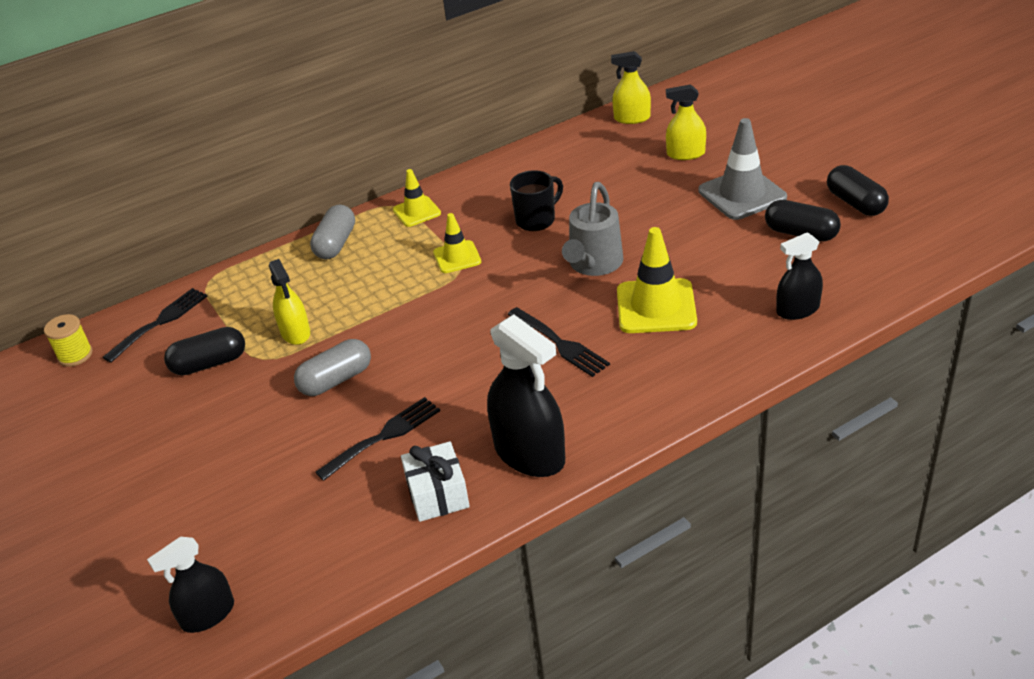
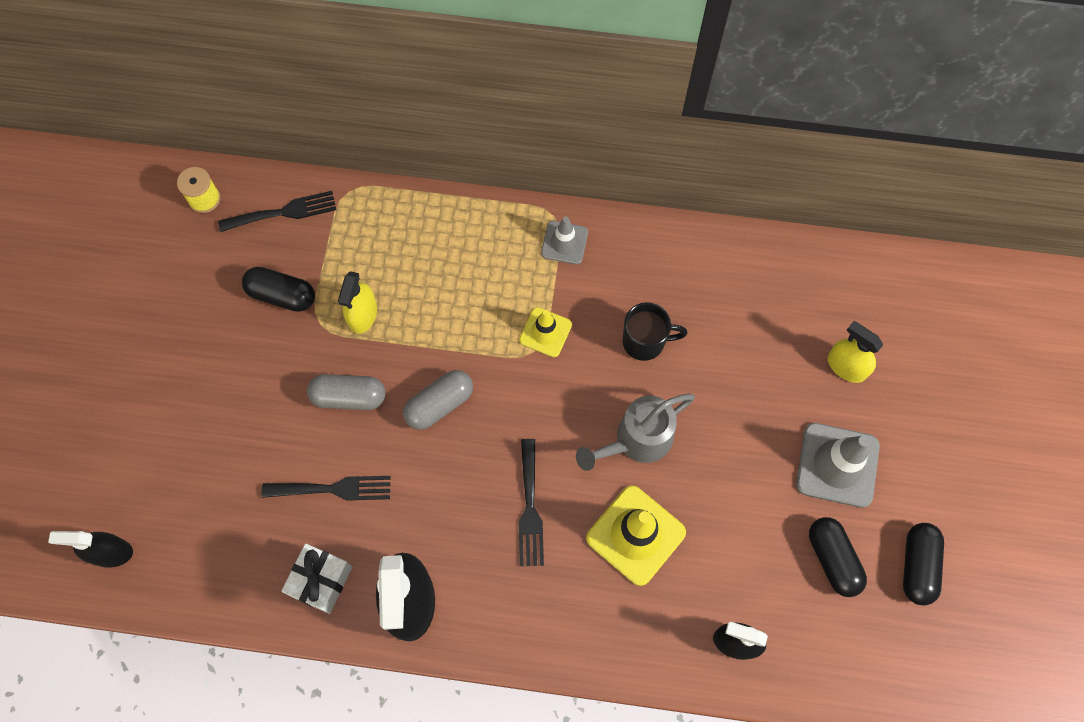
camera: 35 degrees right, 30 degrees up
(336, 244) = (472, 229): grey capsule -> grey capsule (439, 404)
(417, 212) = (564, 243): yellow traffic cone -> grey traffic cone
(632, 118) = (851, 272): yellow spray bottle -> none

